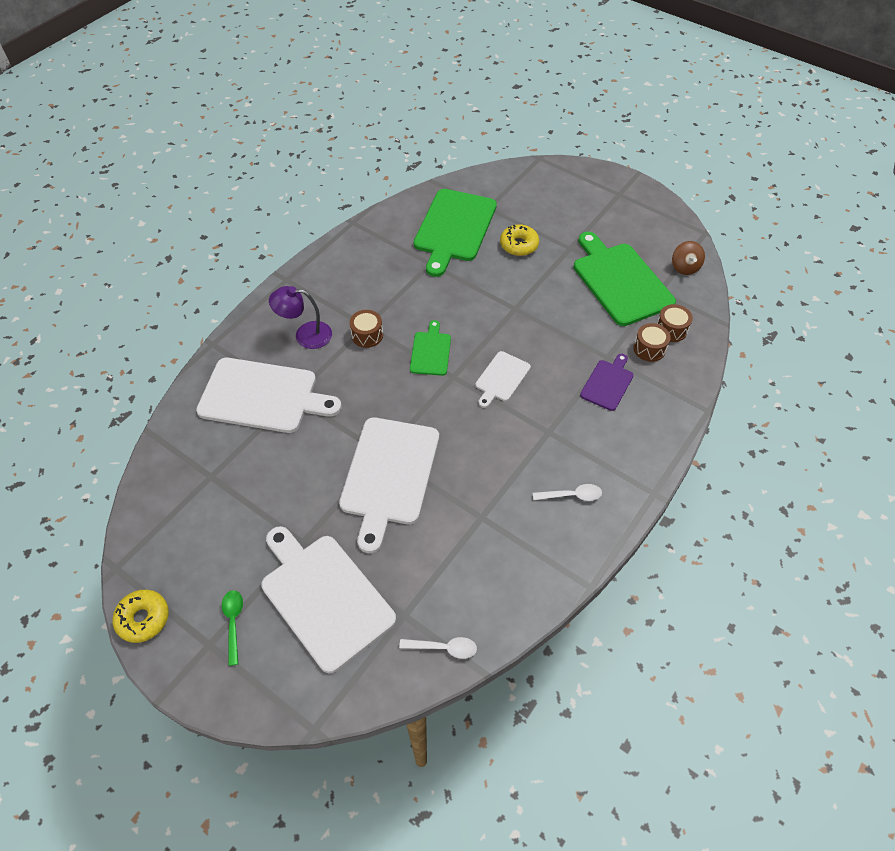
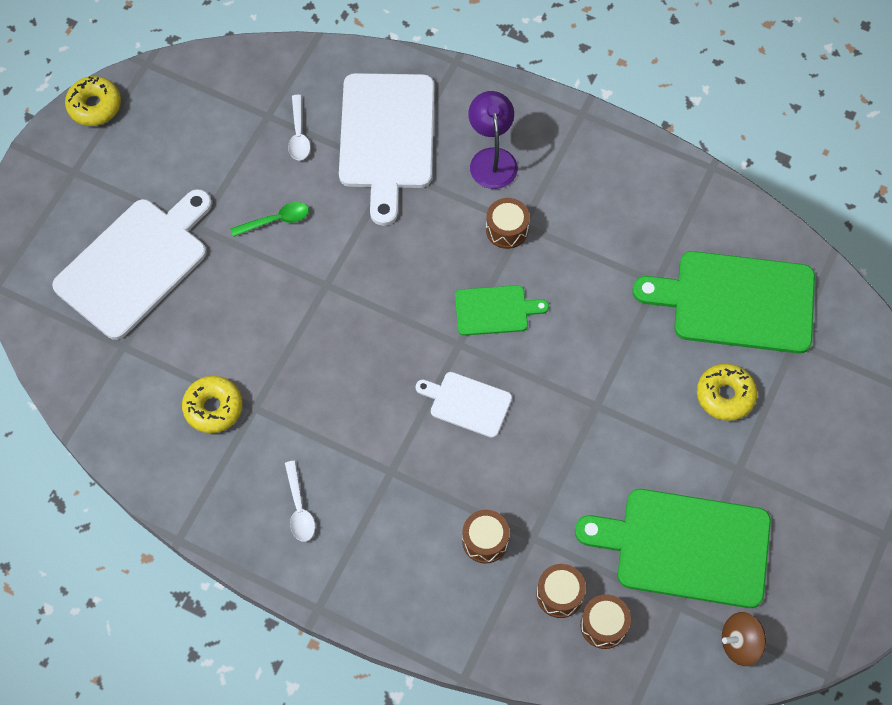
camera: 80 degrees right, 10 degrees up
(233, 623) = (98, 187): green spoon -> green spoon (276, 220)
(389, 475) = (297, 297): white cutting board -> none
(443, 648) = (90, 392): white spoon -> white spoon (299, 134)
(476, 547) = (213, 408): none -> yellow donut
(608, 383) = (485, 541): purple cutting board -> brown drum
(620, 281) = (685, 547): green cutting board -> green cutting board turned 135 degrees counterclockwise

